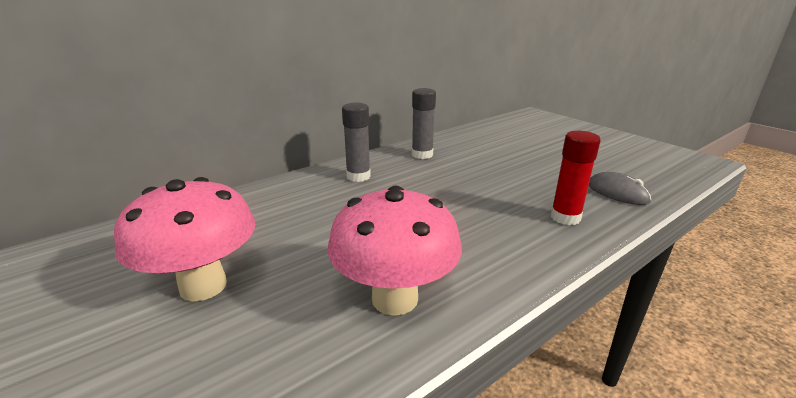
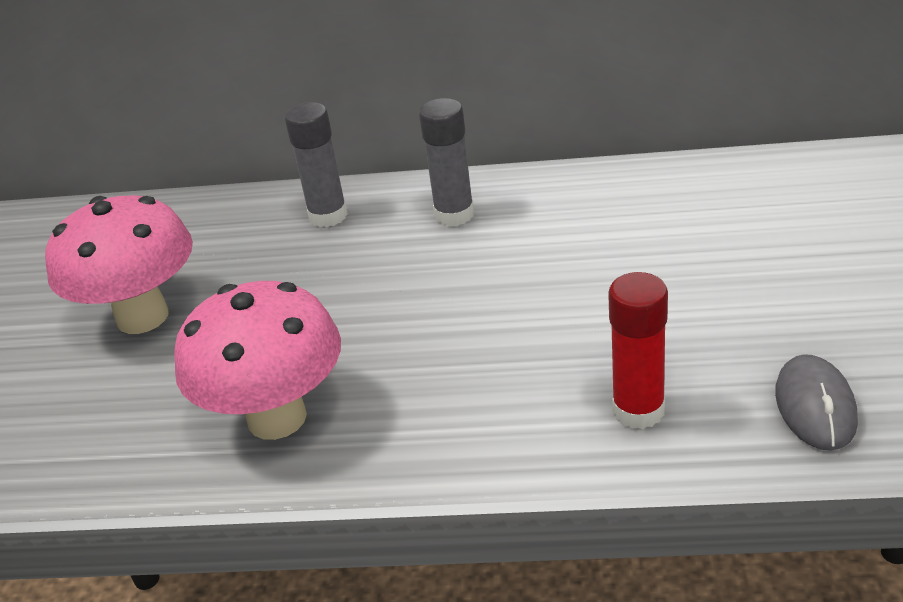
camera: 45 degrees right, 10 degrees up
(422, 155) = (602, 200): grey glue stick -> grey glue stick (328, 216)

